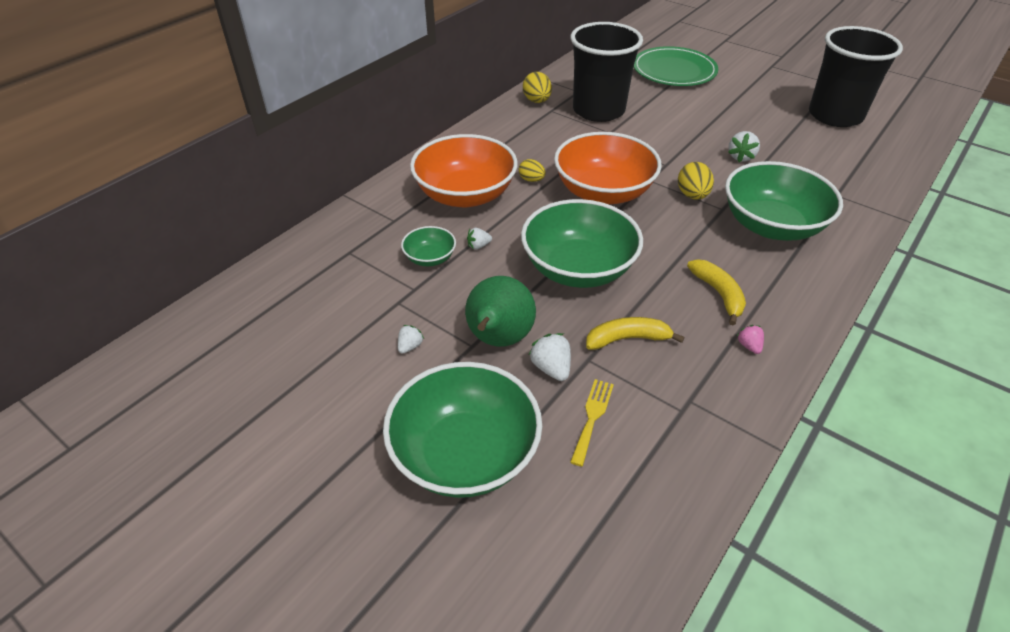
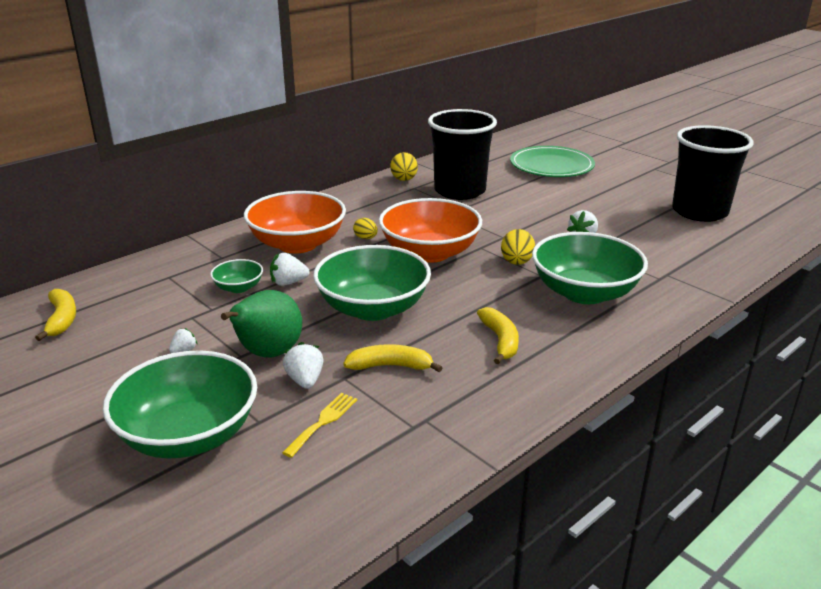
camera: 10 degrees right, 15 degrees down
(259, 322) = (61, 319): none -> yellow banana
(478, 246) = (288, 283): white strawberry -> white strawberry, size x1.59
(749, 346) = (508, 384): pink strawberry -> none

